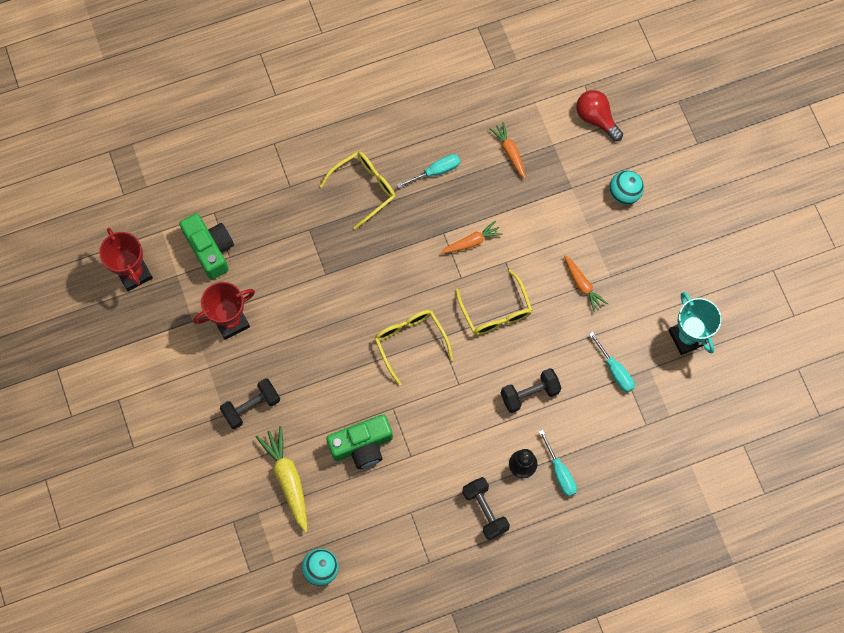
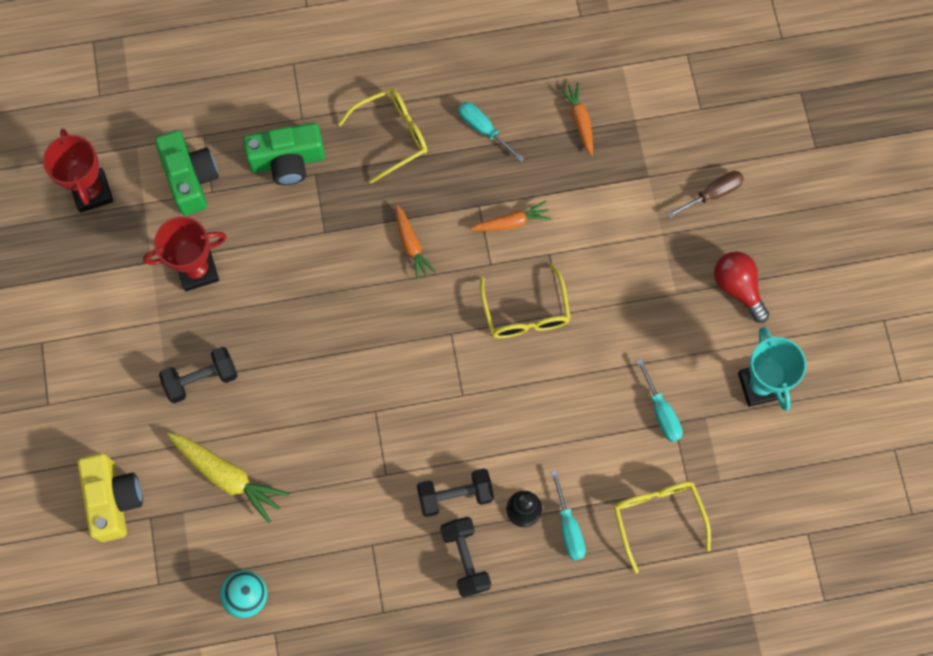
camera: 10 degrees right, 0 degrees up
(201, 512) = (113, 499): none -> yellow camera
(287, 479) = (228, 476): yellow carrot -> yellow carrot turned 135 degrees clockwise
(362, 445) = (328, 451): green camera -> green camera (287, 161)
(410, 342) = (412, 332): yellow glasses -> yellow glasses (657, 517)
(435, 171) = (483, 129): turquoise screwdriver -> turquoise screwdriver turned 120 degrees counterclockwise
(529, 393) = (549, 422): black dumbbell -> black dumbbell (455, 495)
(582, 285) = (640, 298): orange carrot -> orange carrot (411, 245)
(596, 119) = (694, 97): red light bulb -> red light bulb (737, 288)
(624, 193) = (712, 194): turquoise ball -> brown screwdriver

